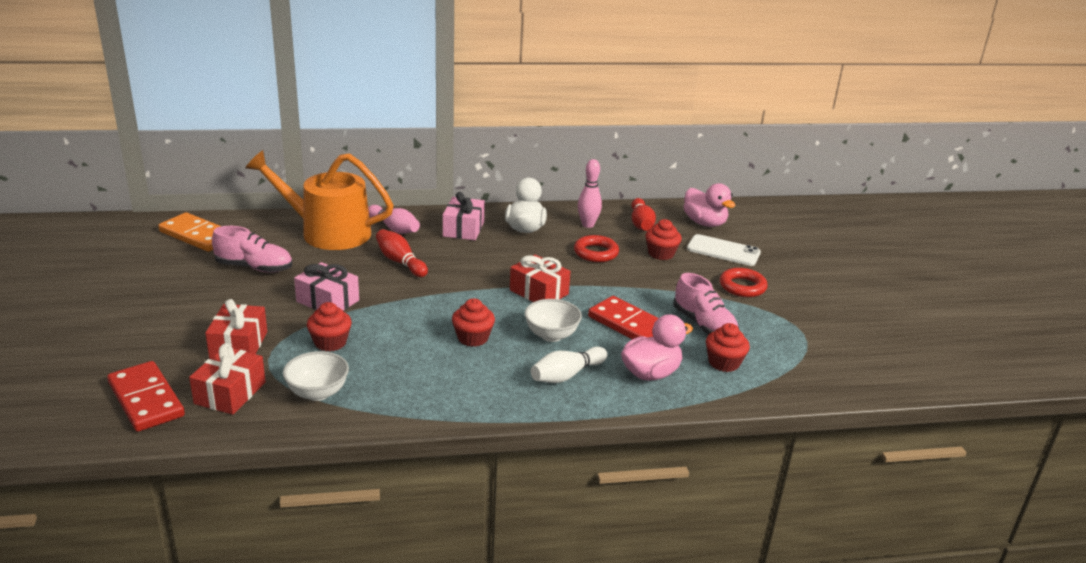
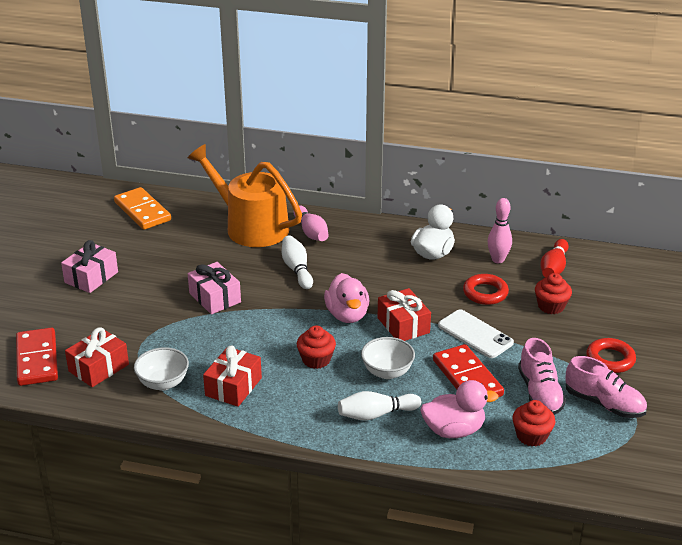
camera: 25 degrees right, 5 degrees up
(239, 345) = (125, 325): red gift -> red gift (233, 387)
(254, 267) = (172, 252): pink shoe -> pink shoe (604, 404)
(330, 342) = (196, 338): red cupcake -> none
(400, 262) = (297, 269): red bowling pin -> white bowling pin
(463, 229) = (374, 244): pink gift -> pink gift (91, 277)
(704, 223) = (623, 279): pink duck -> pink duck (347, 315)
(723, 251) = (620, 315): white phone -> white phone (475, 334)

